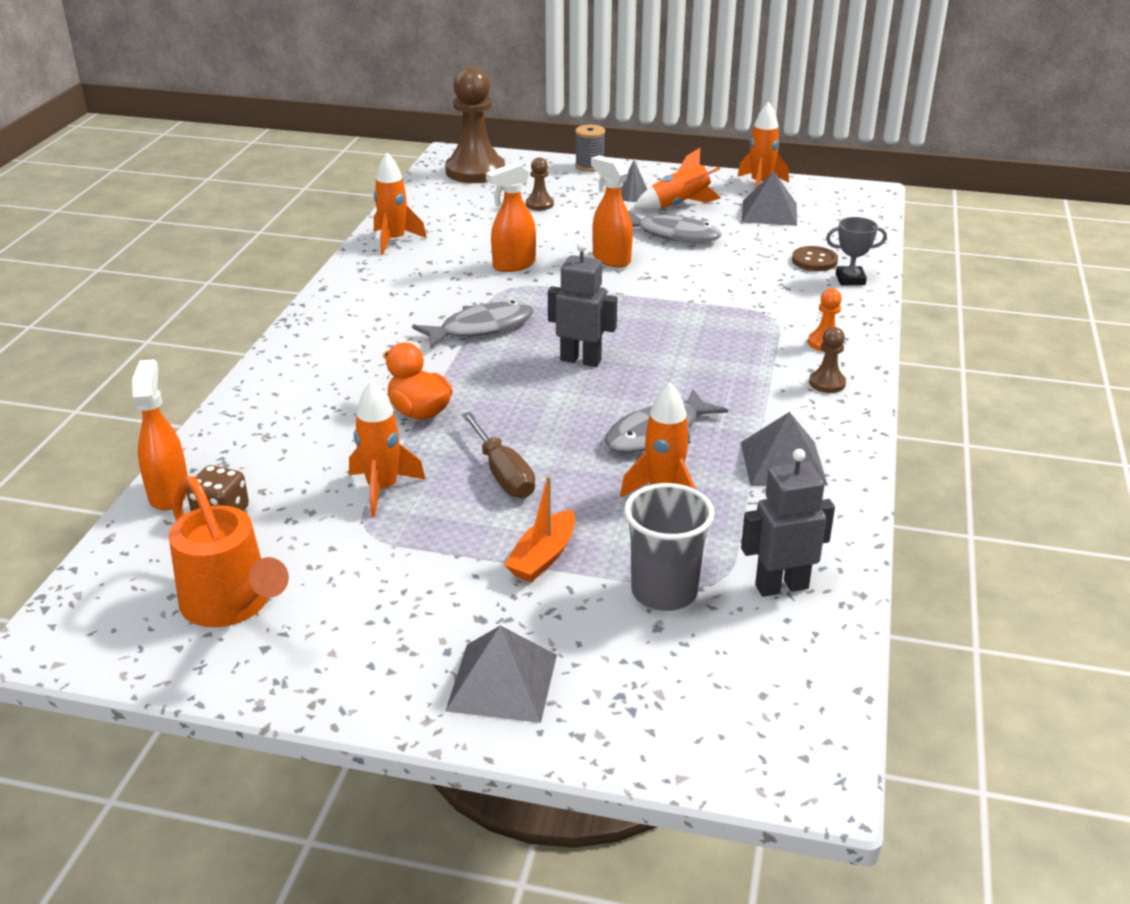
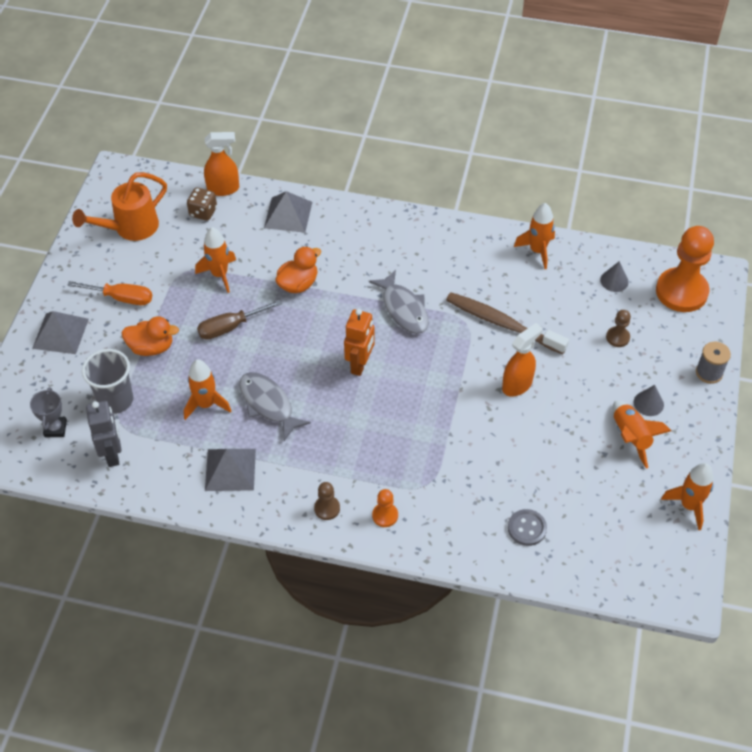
camera: 90 degrees right, 20 degrees up
(419, 603) = (121, 298): none -> orange screwdriver
(453, 202) = (614, 281): none -> grey cone
(475, 171) = (681, 291): brown pawn -> orange pawn
(513, 265) = (502, 323): orange spray bottle -> brown toothbrush
(543, 557) = (151, 347): orange boat -> orange duck
(581, 360) = (360, 365): grey robot -> orange robot
(673, 235) = (568, 429): grey fish -> none
(769, 212) = (624, 505): grey pyramid -> grey pyramid (288, 214)
(814, 261) = (527, 528): brown button -> grey button
(850, 279) = (493, 550): grey trophy -> grey trophy (55, 428)

